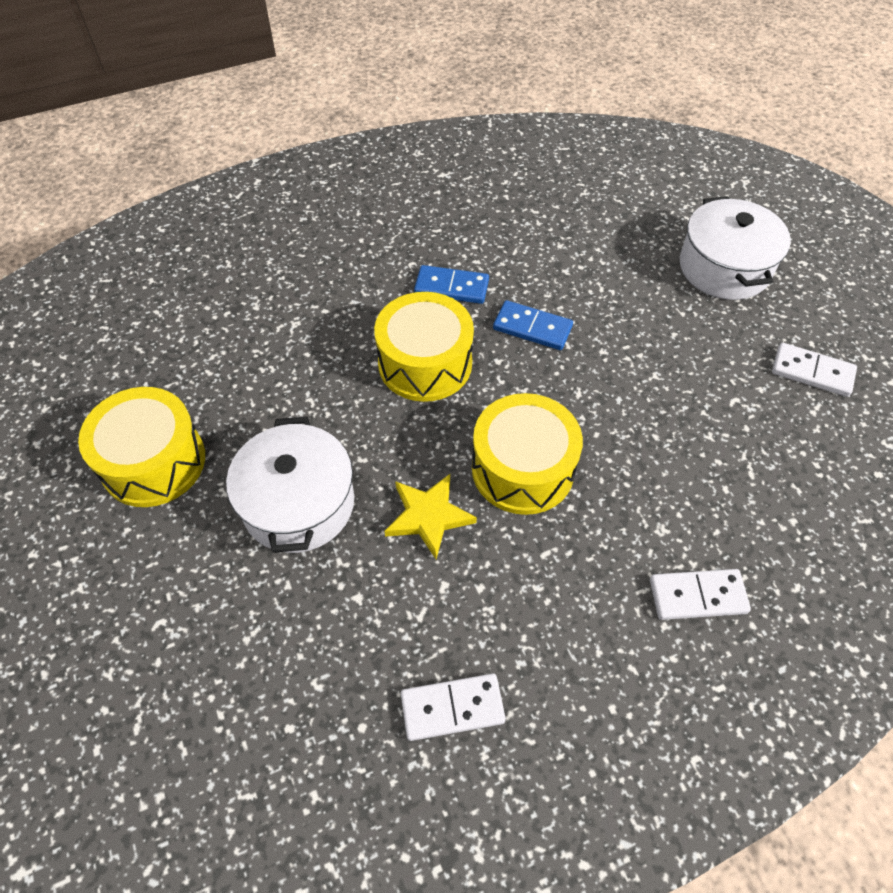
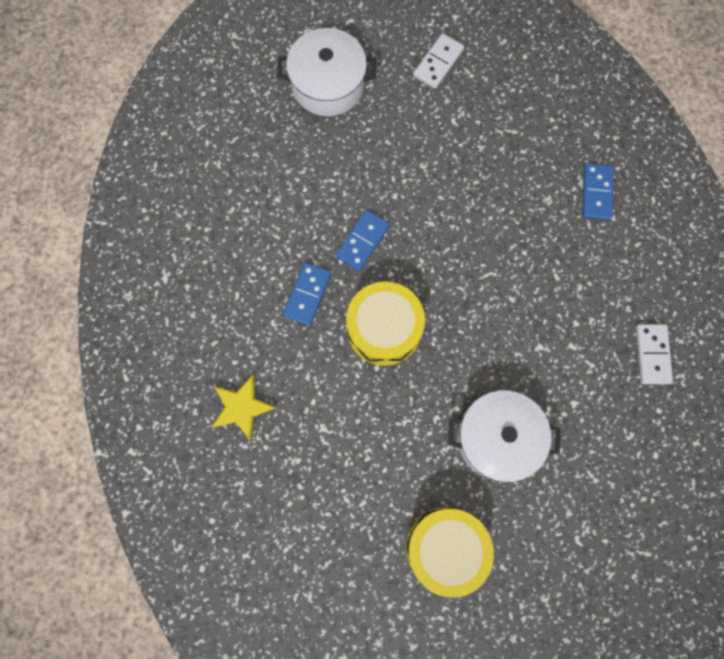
camera: 80 degrees left, 20 degrees up
(428, 516) = (519, 348): yellow star -> yellow star (242, 407)
(522, 469) = (490, 277): yellow drum -> none
(697, 596) = (596, 193): white domino -> blue domino

